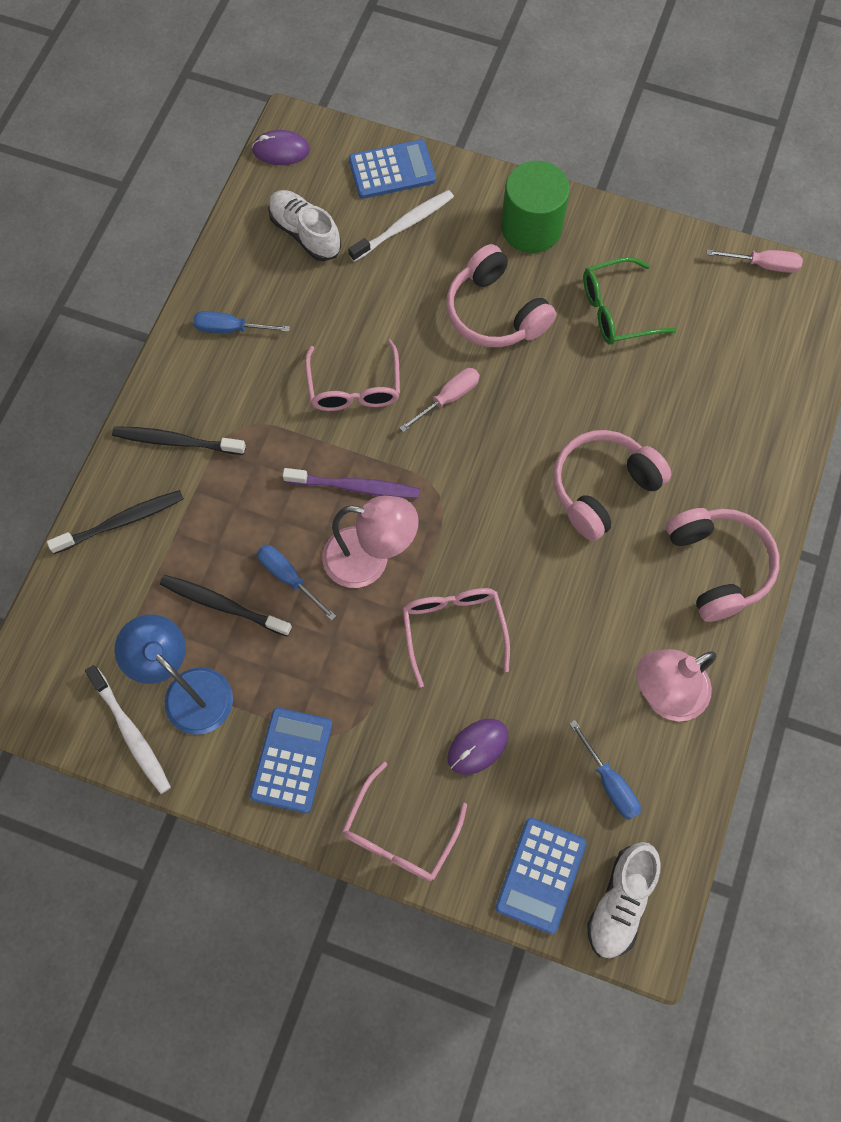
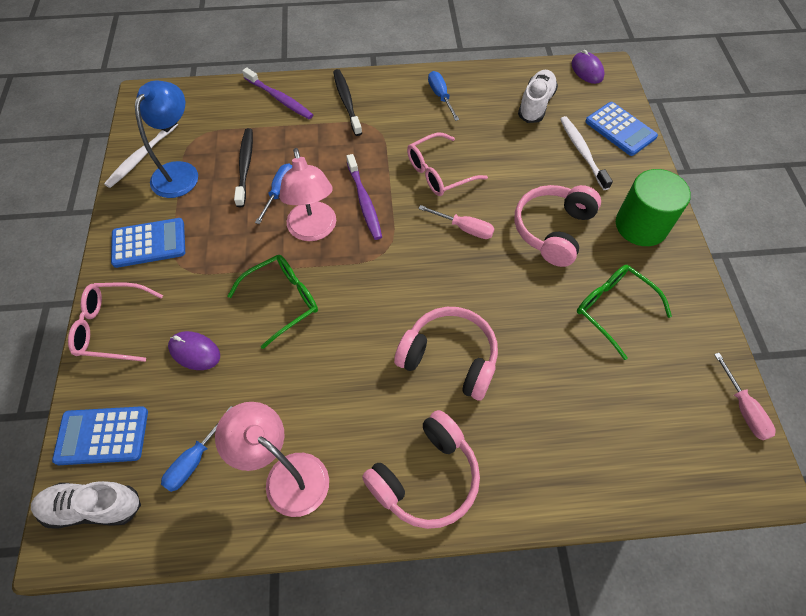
camera: 65 degrees right, 10 degrees down
(121, 521) = (279, 99): black toothbrush -> purple toothbrush
(404, 226) = (582, 152): white toothbrush -> white toothbrush turned 135 degrees counterclockwise
(453, 629) = (283, 300): pink glasses -> green glasses

